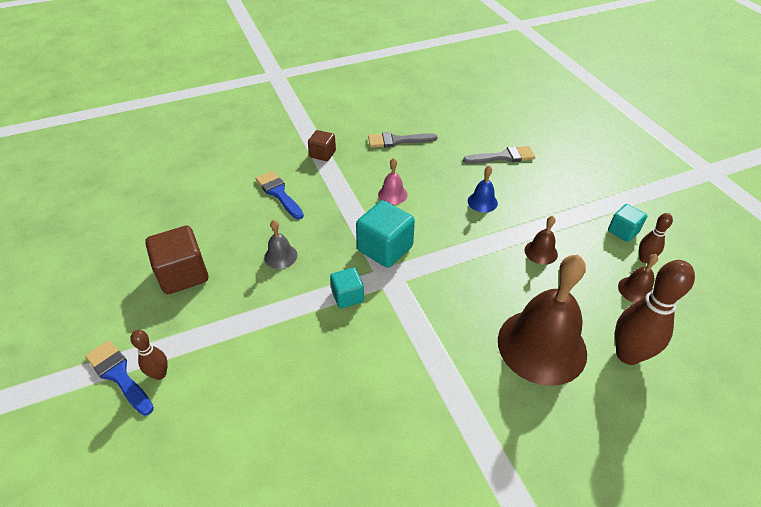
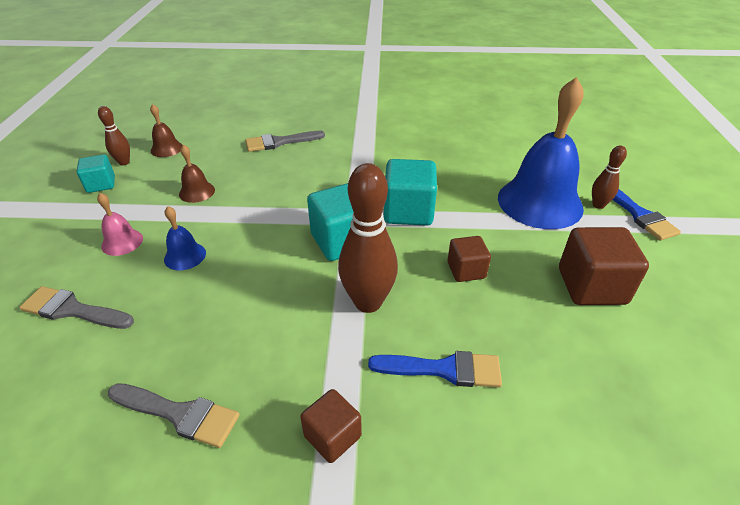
camera: 155 degrees left, 5 degrees down
(223, 355) = (540, 202): none -> blue bell
(278, 193) = (444, 369): blue brush -> blue brush turned 75 degrees counterclockwise
(280, 256) = (466, 270): grey bell -> brown cube
(347, 296) = (408, 211): turquoise cube -> turquoise cube, size x1.69
(392, 194) = (279, 305): pink bell -> pink bell (122, 242)
(542, 346) = (280, 142): brown bell -> grey brush
(628, 354) = (230, 125): brown bowling pin -> brown bowling pin (368, 302)

